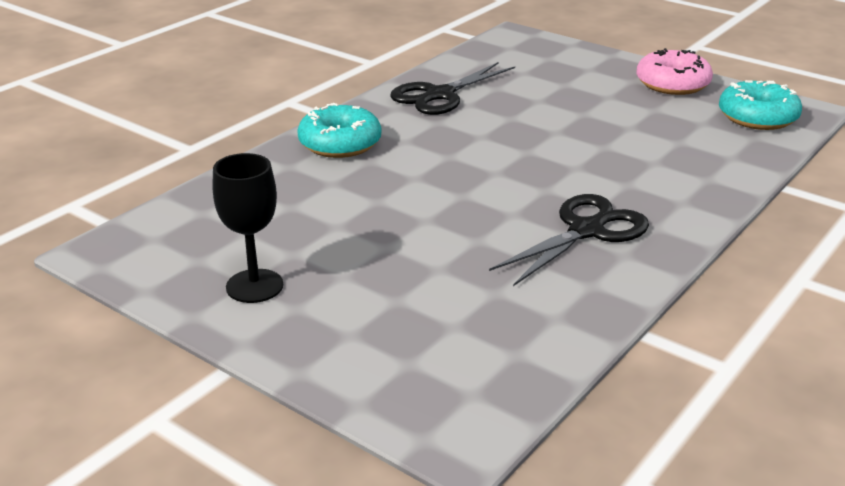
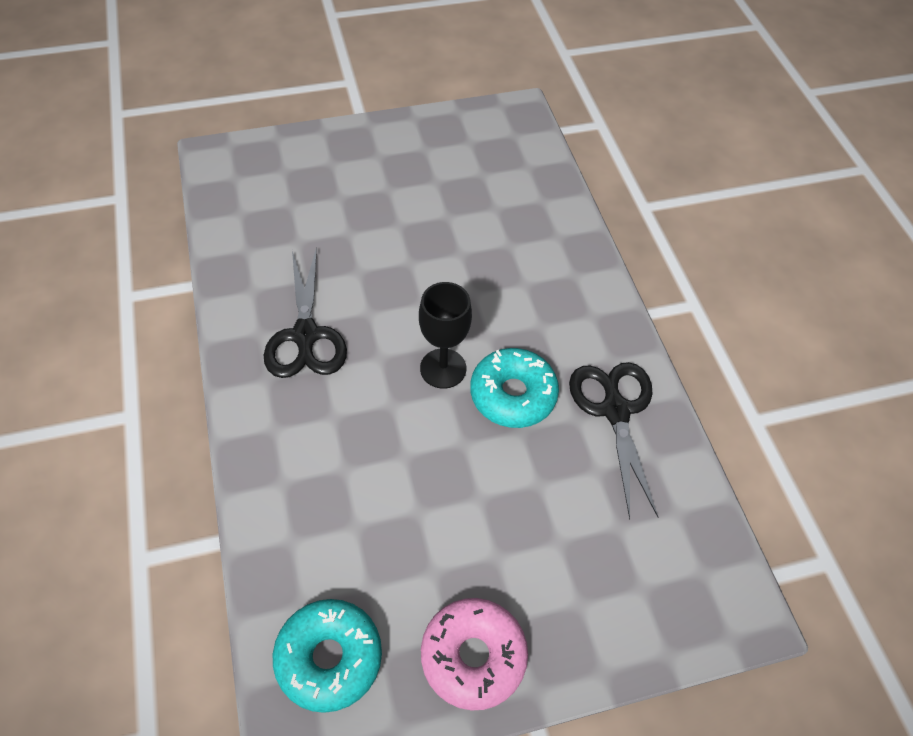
camera: 125 degrees right, 25 degrees up
(254, 286) = (417, 150): black goblet -> black goblet (443, 368)
(340, 143) = (570, 283): turquoise donut -> turquoise donut (513, 395)

